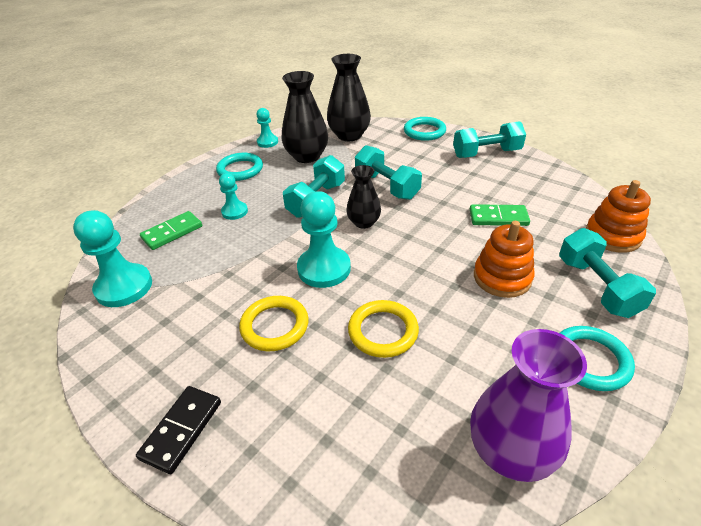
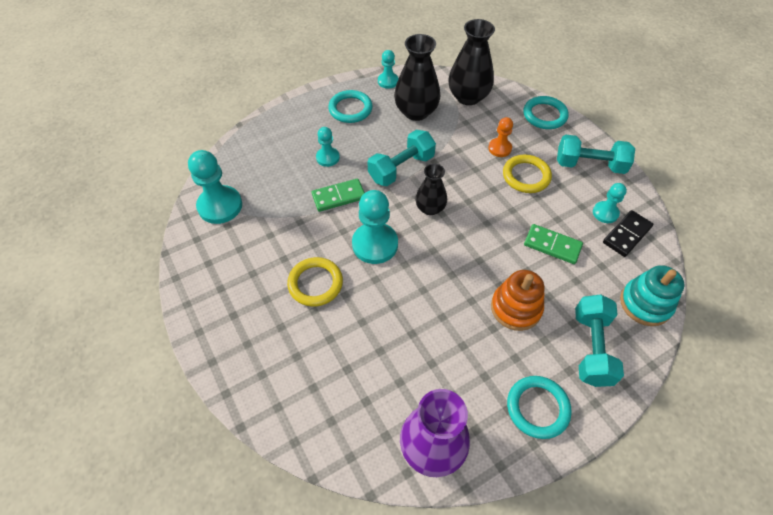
camera: 20 degrees right, 15 degrees up
(172, 232) = (271, 163): green domino -> green domino (338, 196)
(181, 430) = (224, 341): black domino -> black domino (626, 235)
(383, 331) = (393, 319): yellow ring -> yellow ring (526, 176)
(386, 186) = (471, 173): turquoise dumbbell -> none
(401, 162) = (499, 148): none -> orange pawn
(525, 181) = (605, 213): none -> turquoise pawn
(612, 236) = (645, 304): orange stacking toy -> turquoise stacking toy

